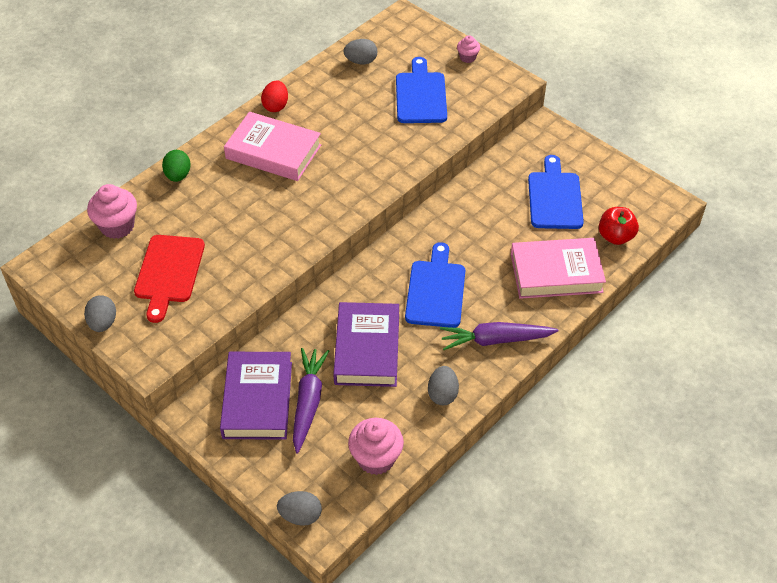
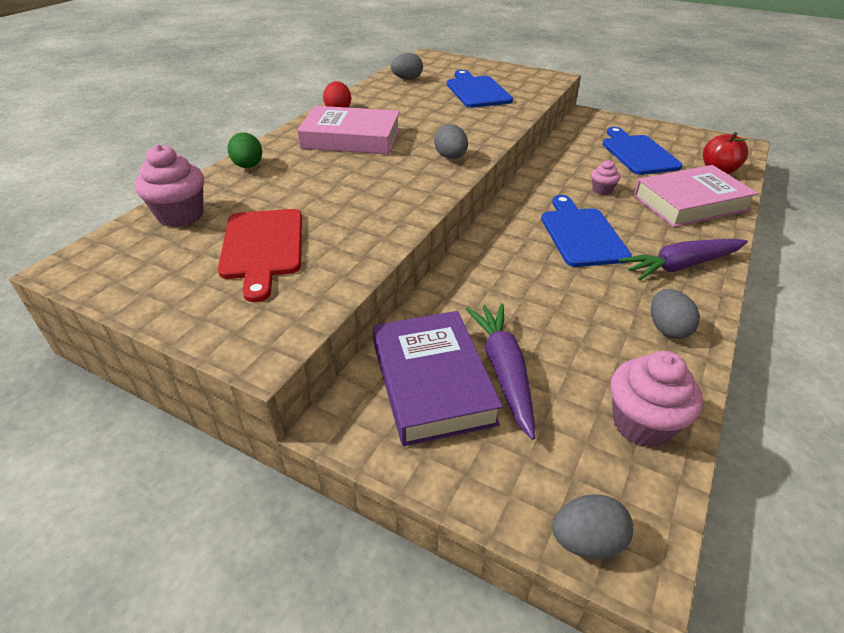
camera: 15 degrees left, 10 degrees down
(103, 323) = (177, 315): grey egg -> grey egg (450, 157)
(367, 349) = (543, 299): purple book -> none
(467, 57) = (502, 69): pink cupcake -> pink cupcake (602, 190)

